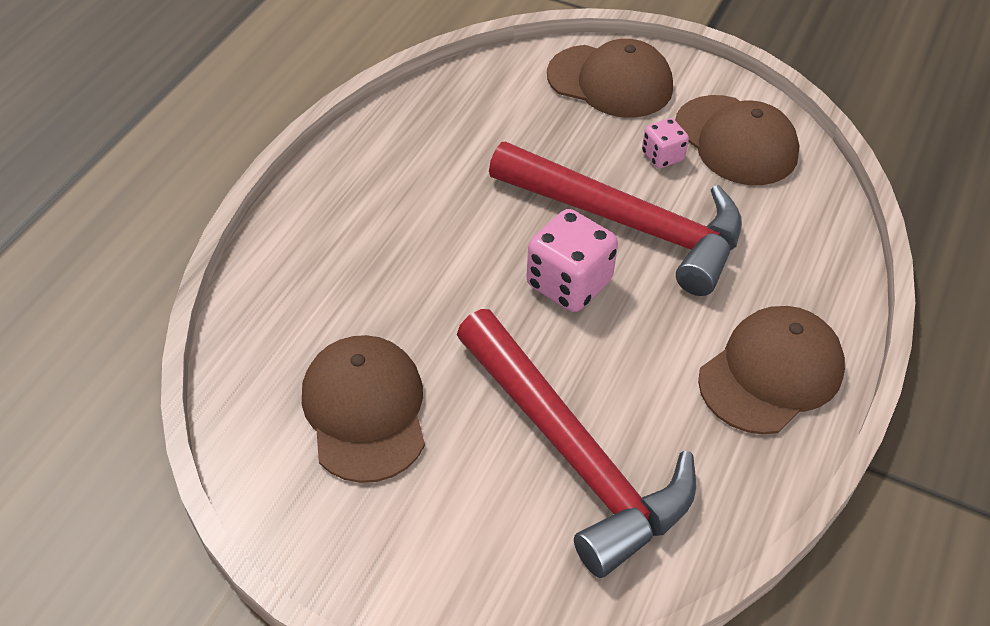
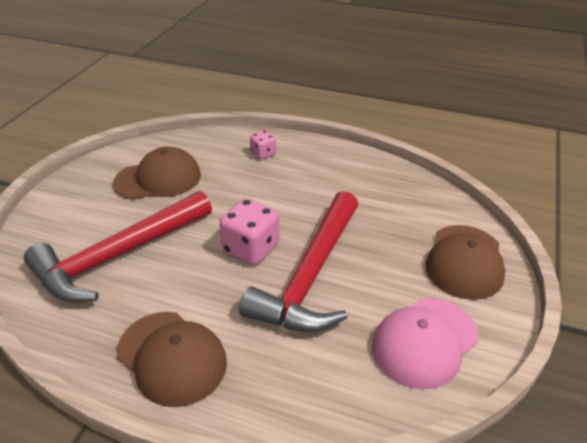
camera: 85 degrees right, 10 degrees down
(662, 156) = (388, 293): pink dice -> pink dice (263, 153)
(736, 140) = (425, 342): brown cap -> pink cap

